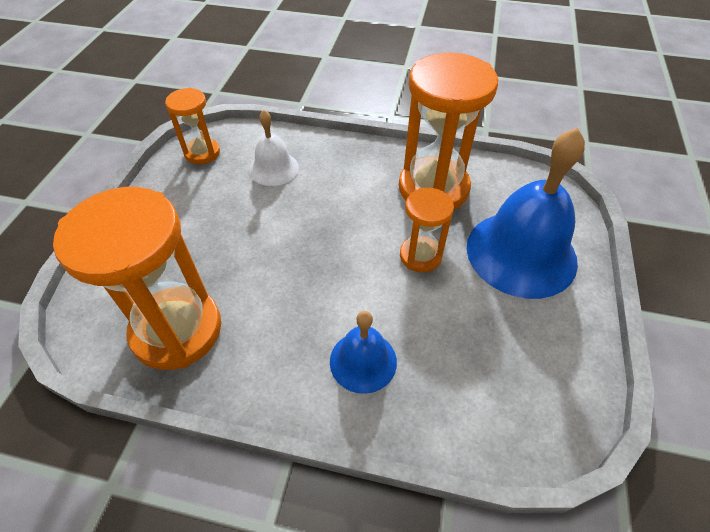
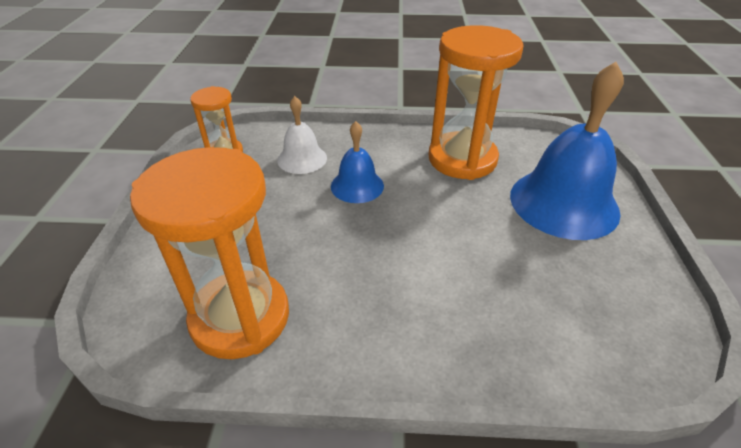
camera: 10 degrees left, 10 degrees down
(363, 361) = (448, 318): blue bell -> blue bell (357, 186)
(420, 256) = (471, 216): orange hourglass -> none

